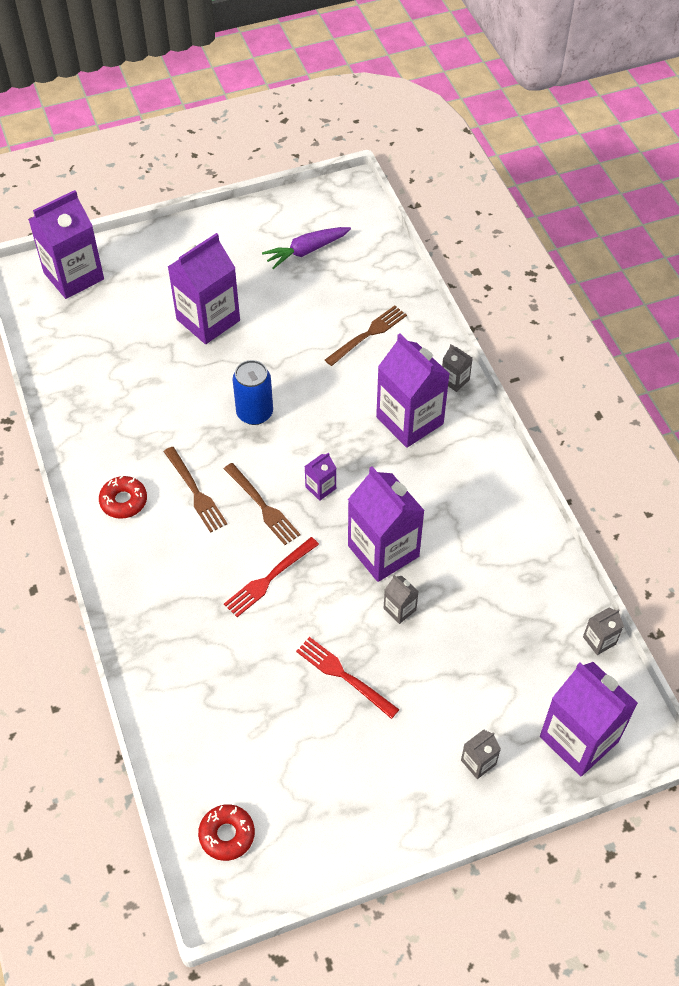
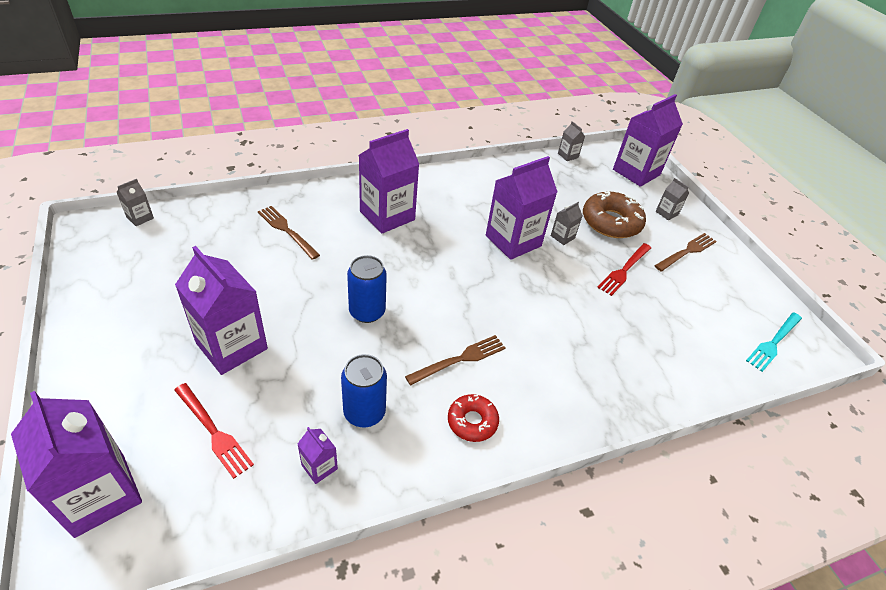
camera: 95 degrees left, 10 degrees down
(136, 420) = (364, 412): none -> blue can
(227, 835) = (773, 343): red donut -> turquoise fork
(263, 506) = (475, 310): brown fork -> brown fork (687, 251)
(269, 579) = (548, 309): red fork -> red fork (214, 432)
(306, 251) = (160, 263): purple carrot -> none
(320, 488) = (454, 272): purple carton -> purple carton (319, 467)
(442, 677) = (611, 222): none -> brown donut
(455, 380) = (349, 188): grey carton -> grey carton (140, 218)

